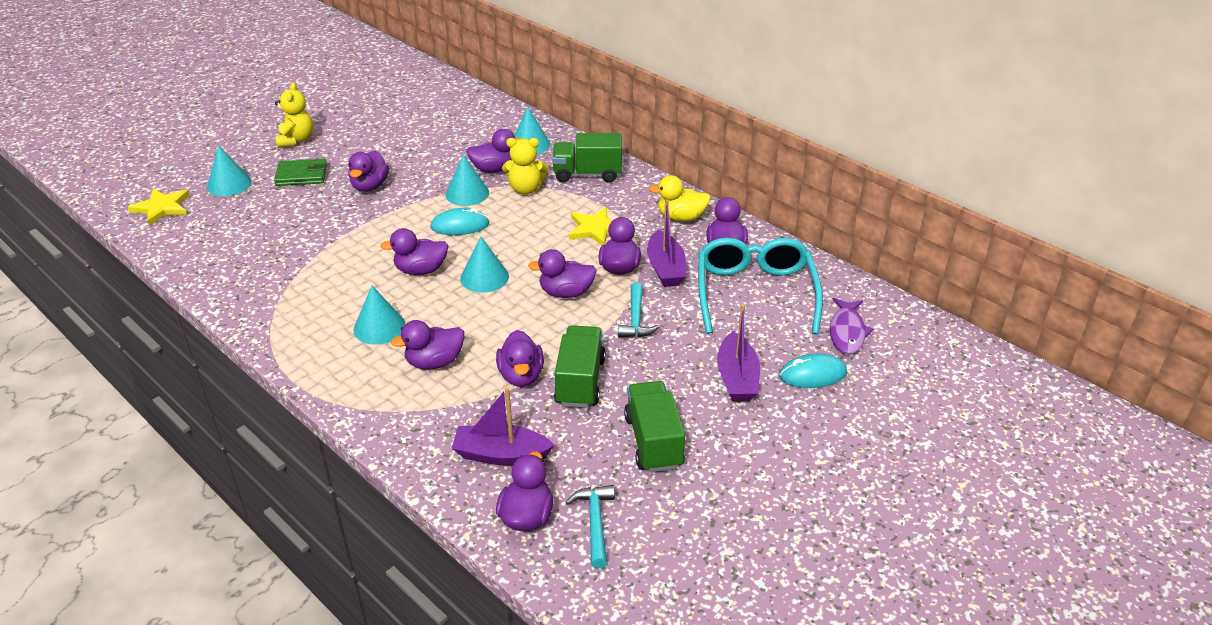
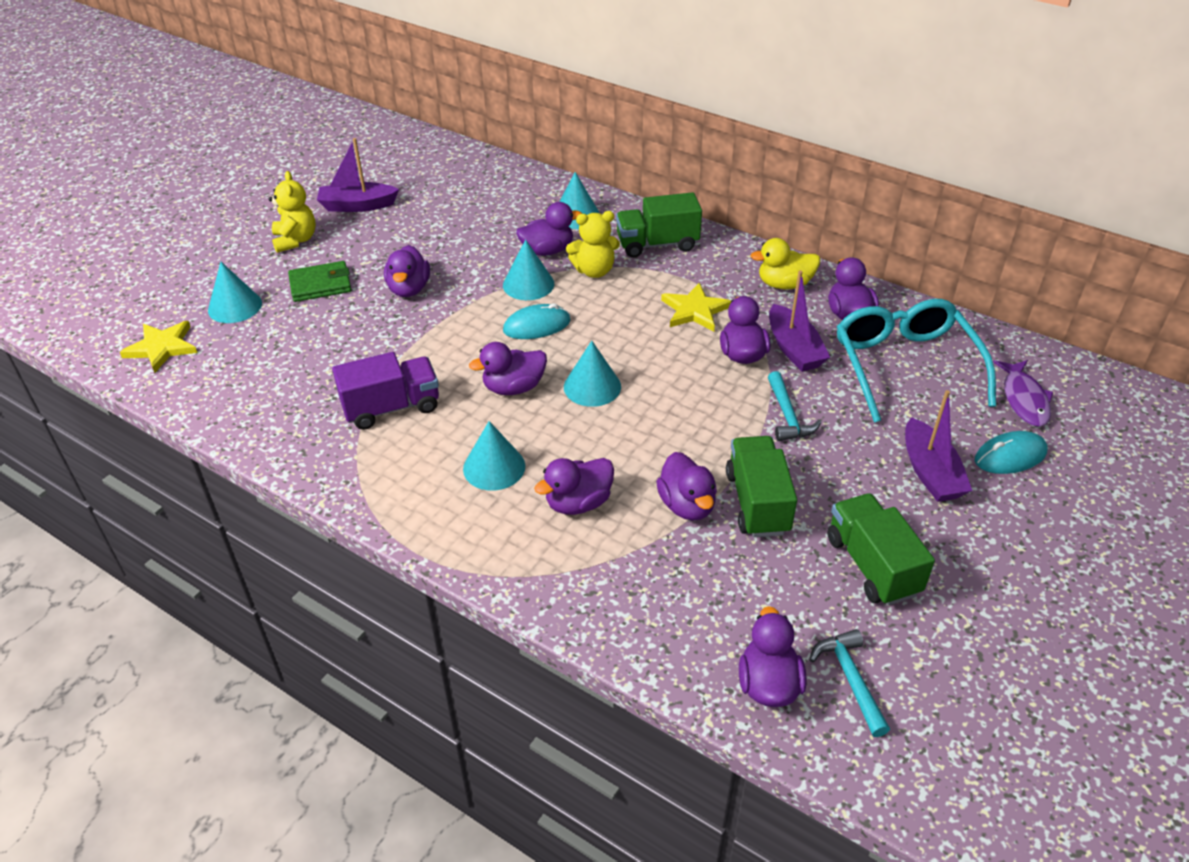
camera: 10 degrees left, 5 degrees up
(318, 273) = (391, 407): none -> purple truck
(501, 454) = (705, 609): purple boat -> purple boat (357, 205)
(566, 293) = (694, 394): purple duck -> none

